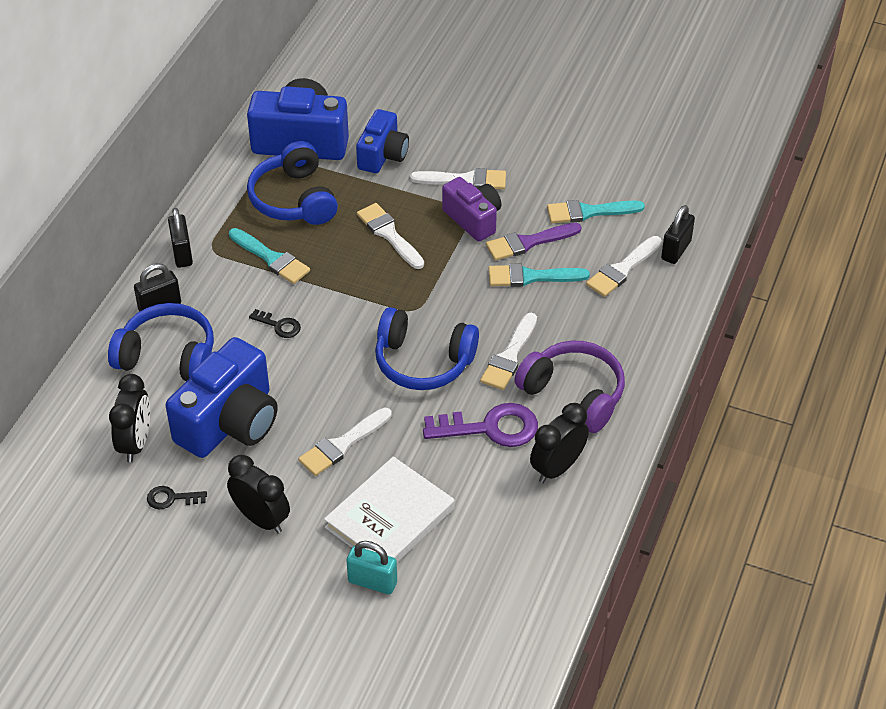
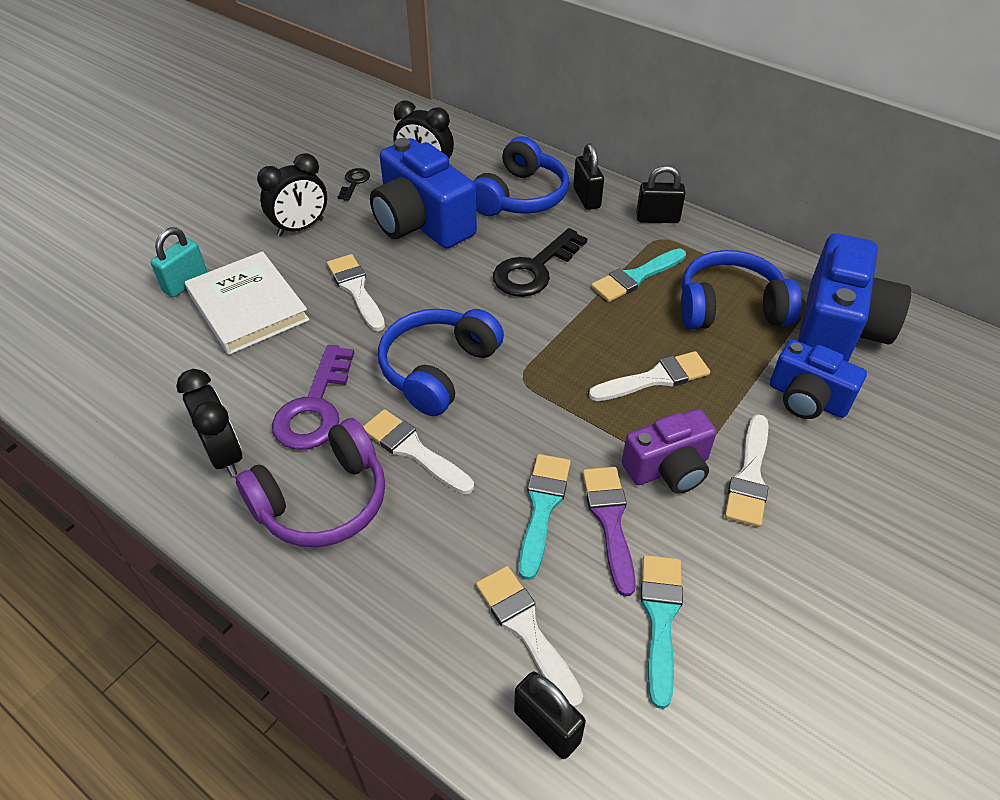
camera: 105 degrees right, 0 degrees up
(279, 326) = (534, 269): black key -> black key, size x1.99

